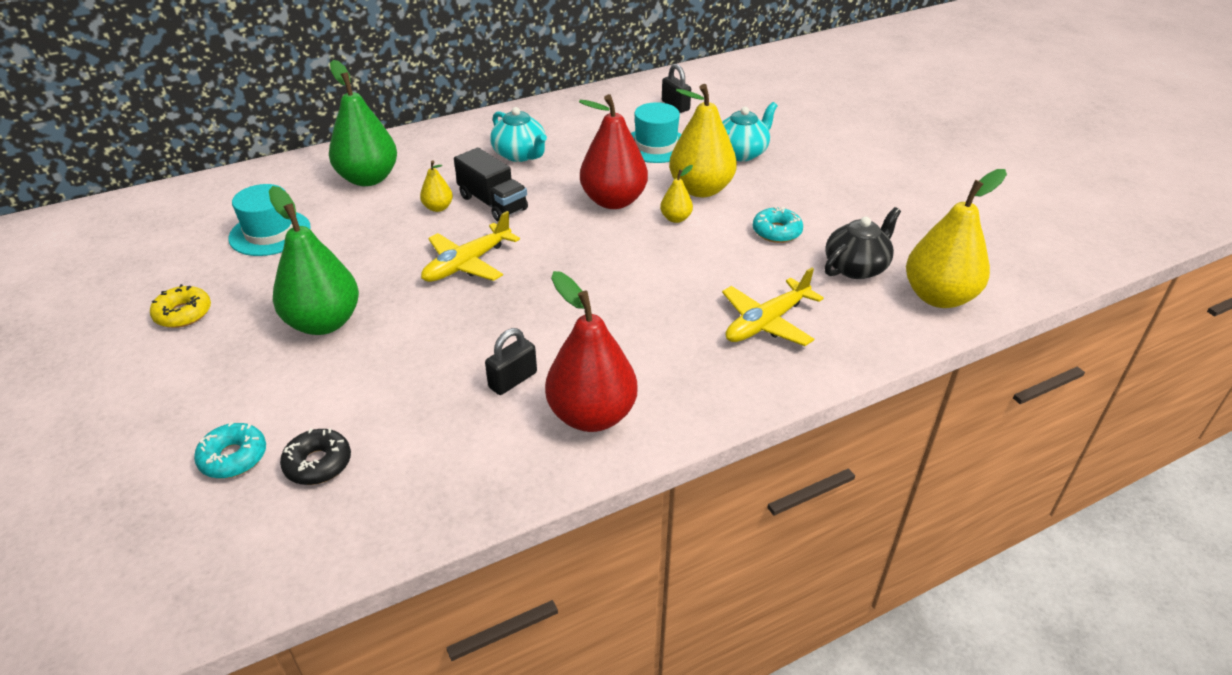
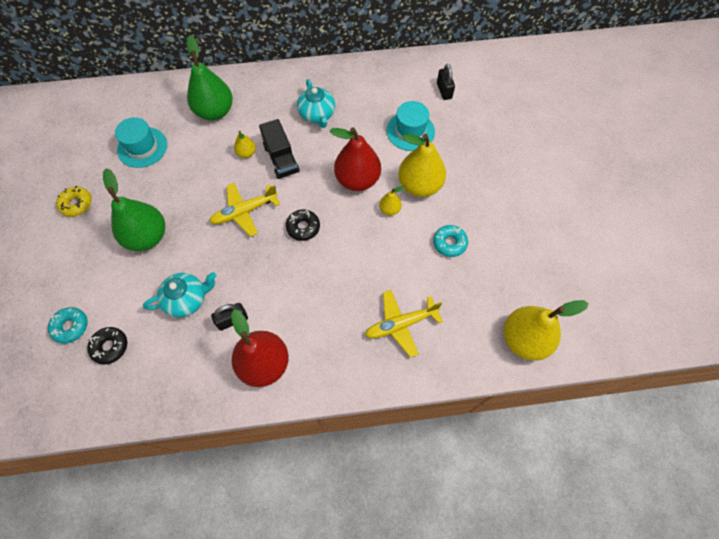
camera: 20 degrees right, 25 degrees up
(565, 260) = (303, 227): none -> black donut
(741, 153) = (465, 156): turquoise teapot -> turquoise teapot (187, 299)
(856, 267) = (484, 294): black teapot -> none

